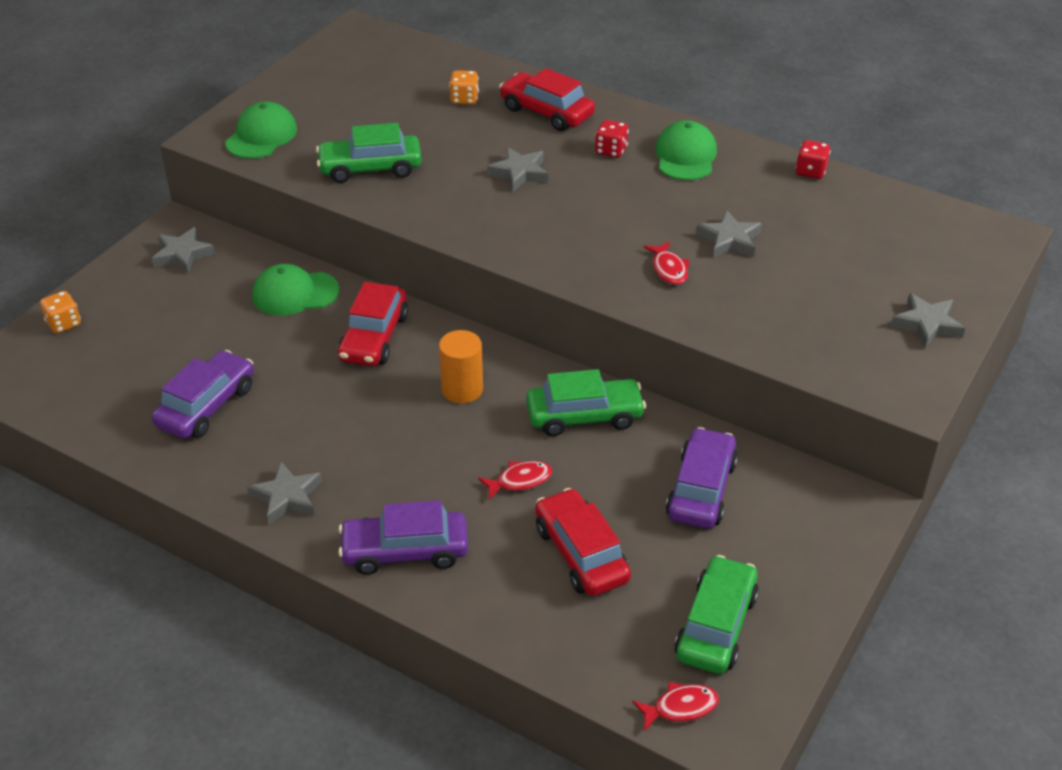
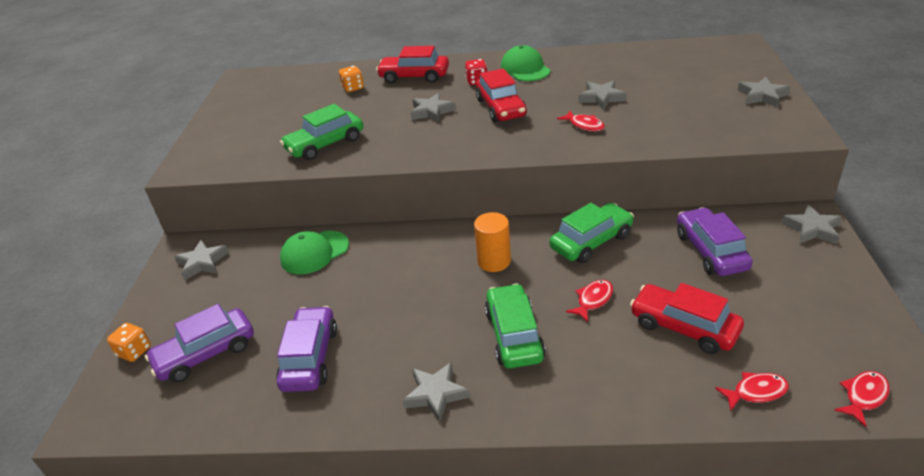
camera: 25 degrees left, 5 degrees down
(261, 136) = (224, 154): green cap -> none
(374, 337) = (400, 256): red car -> red car (501, 108)
(405, 551) = (563, 388): purple car -> purple car (206, 354)
(580, 648) = (756, 392): none -> red fish
(715, 626) = (818, 329): green car -> green car (514, 335)
(810, 171) = (604, 52): red dice -> none
(847, 521) = (812, 229): none -> grey star

